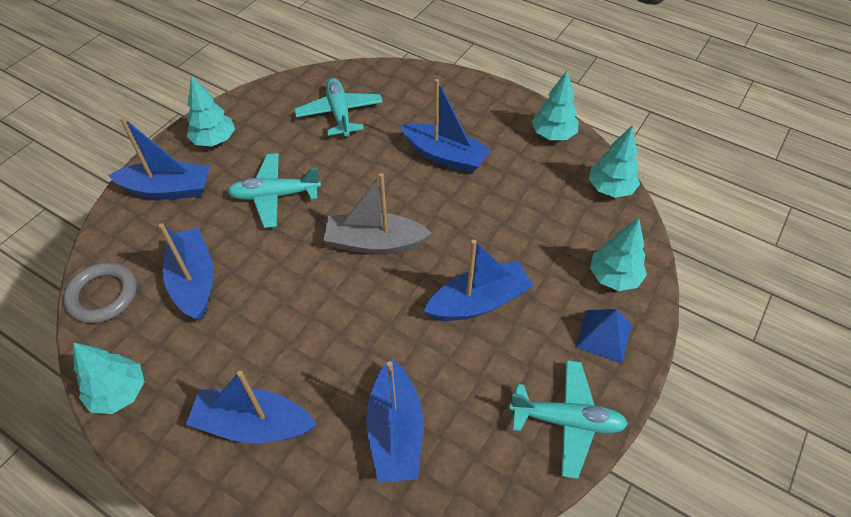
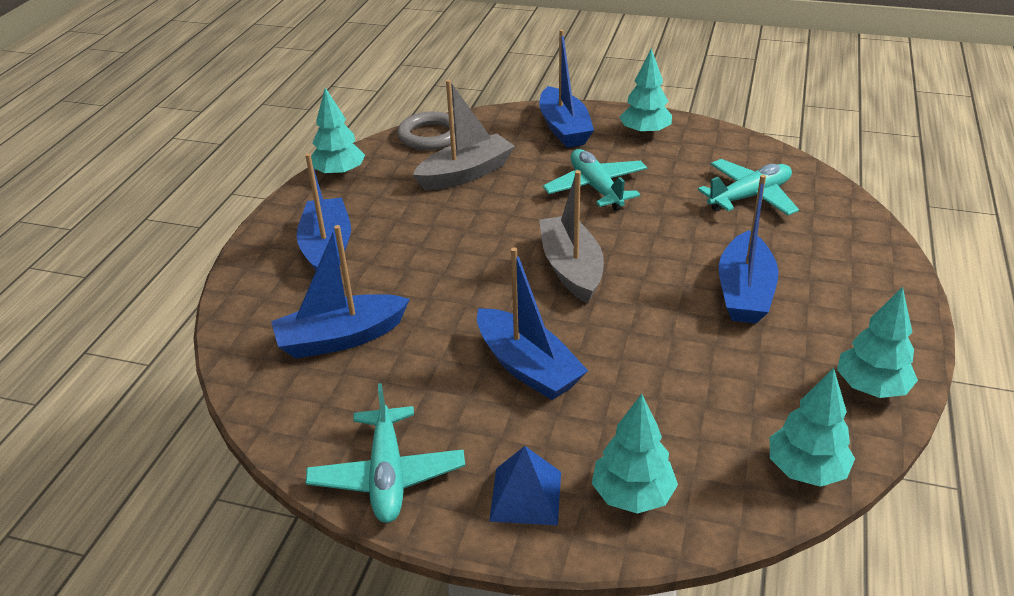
camera: 75 degrees right, 15 degrees down
(194, 281) = (466, 174): blue boat -> grey boat

